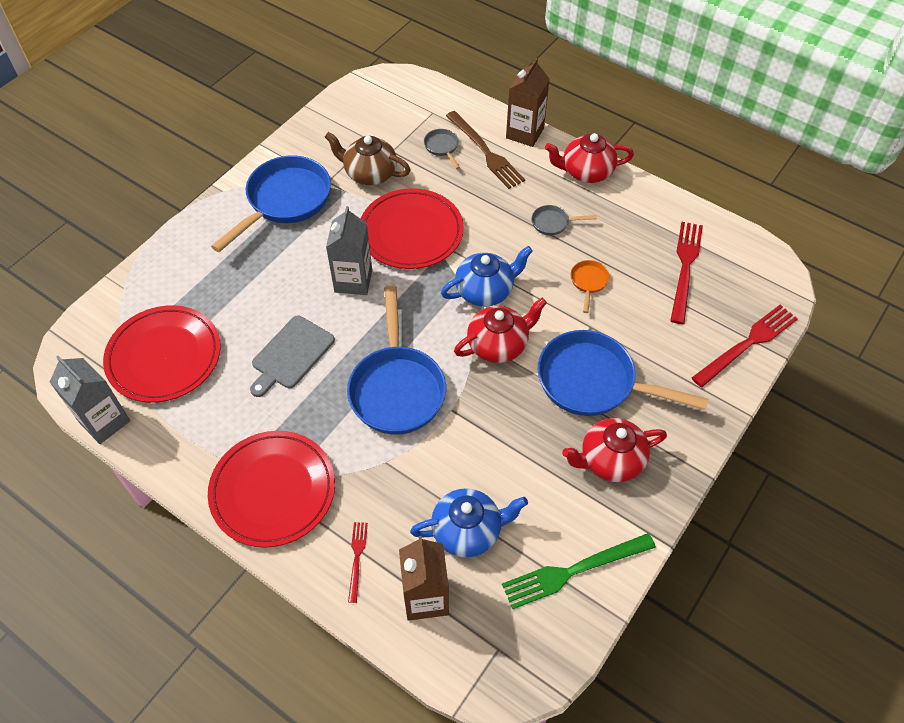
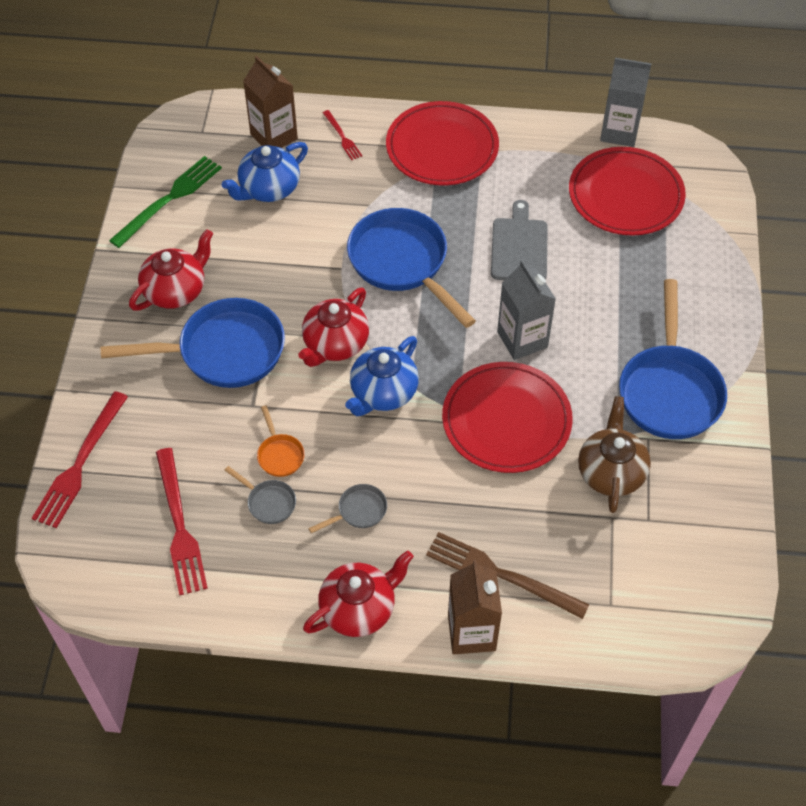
camera: 150 degrees right, 0 degrees up
(370, 173) = (611, 472): brown teapot -> brown teapot turned 75 degrees counterclockwise
(442, 147) = (557, 554): grey pan -> grey pan (268, 502)

